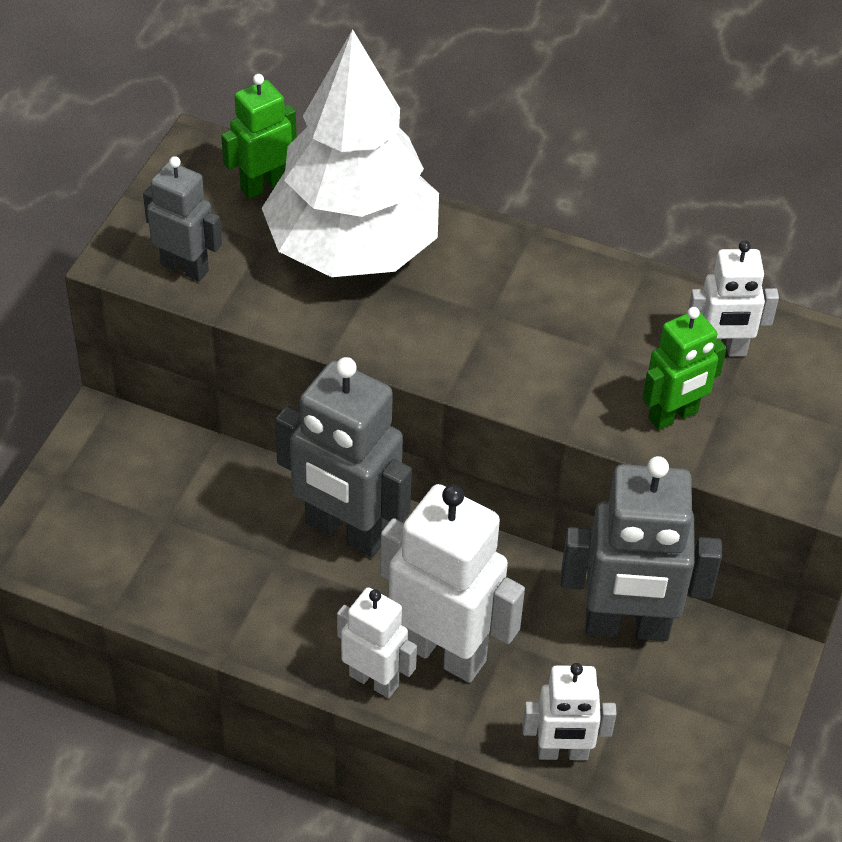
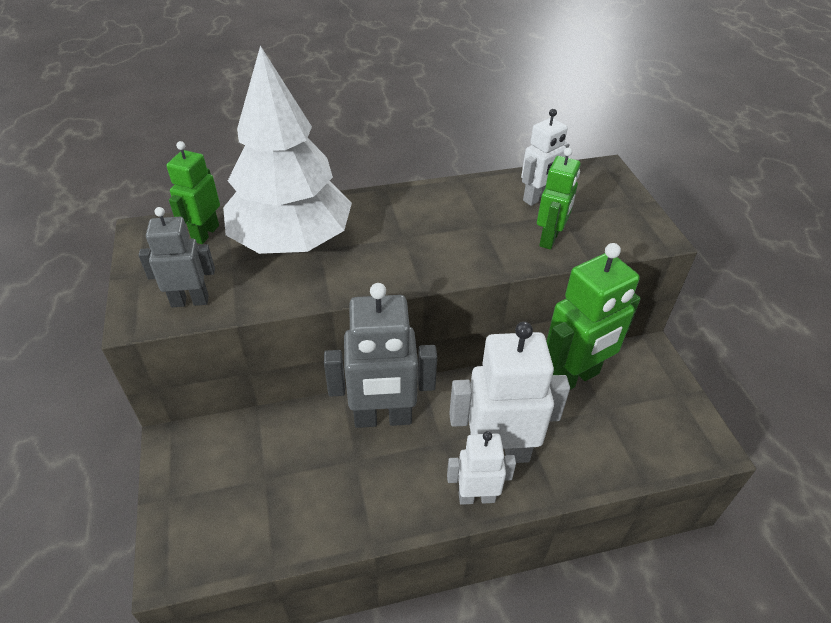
camera: 35 degrees left, 5 degrees down
(562, 752) = (612, 468): white robot -> none
(627, 626) = (573, 378): grey robot -> green robot

